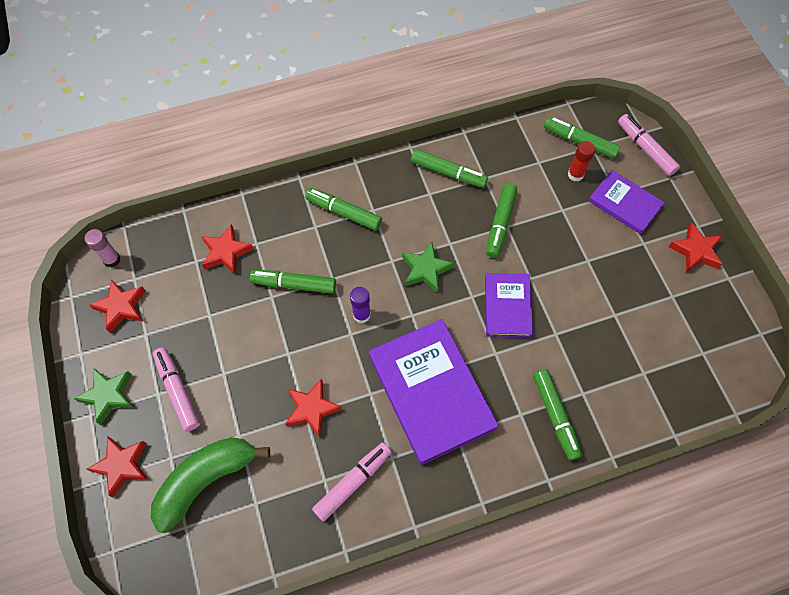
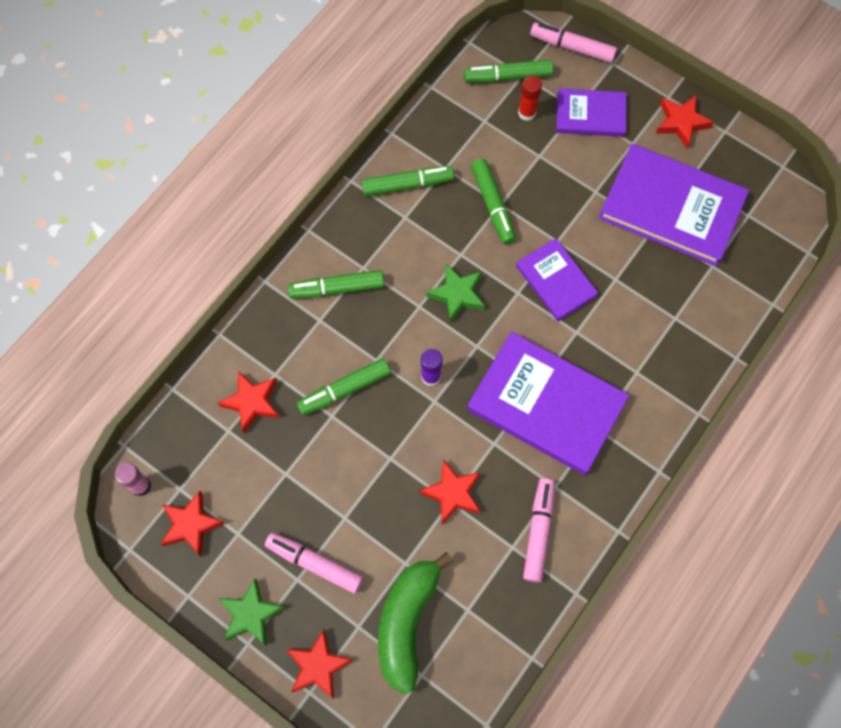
camera: 35 degrees left, 5 degrees up
(555, 415) = (666, 353): green marker -> none
(641, 309) = (671, 208): none -> purple book

